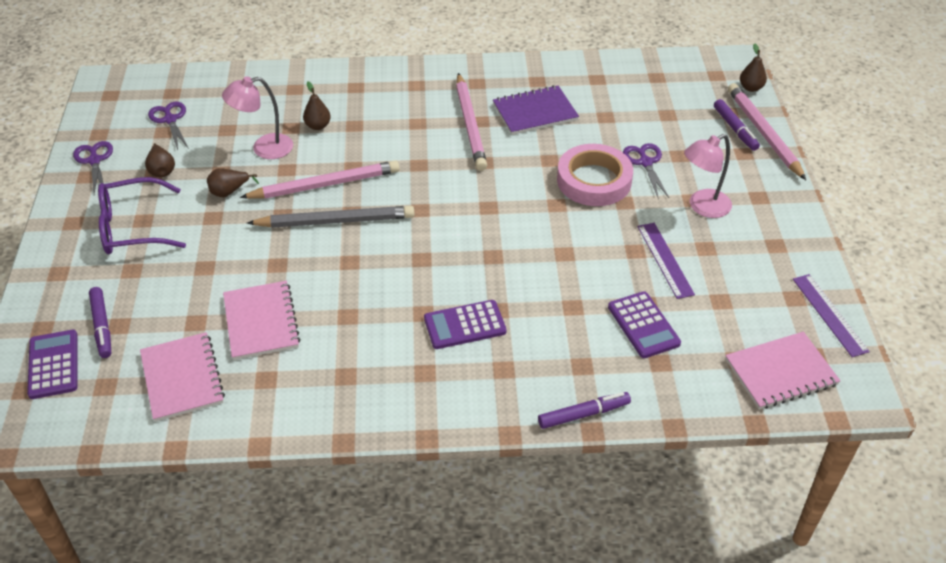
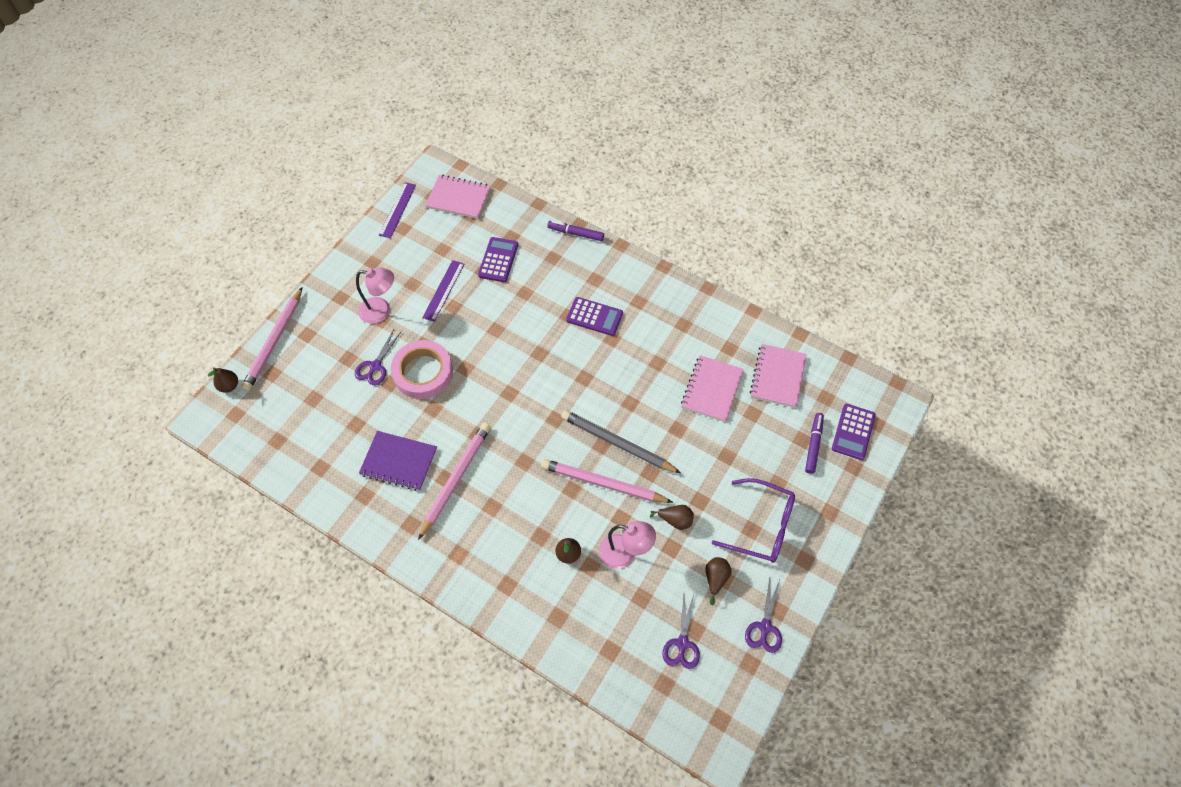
camera: 145 degrees left, 15 degrees up
(735, 129) = (287, 356): purple marker -> none

